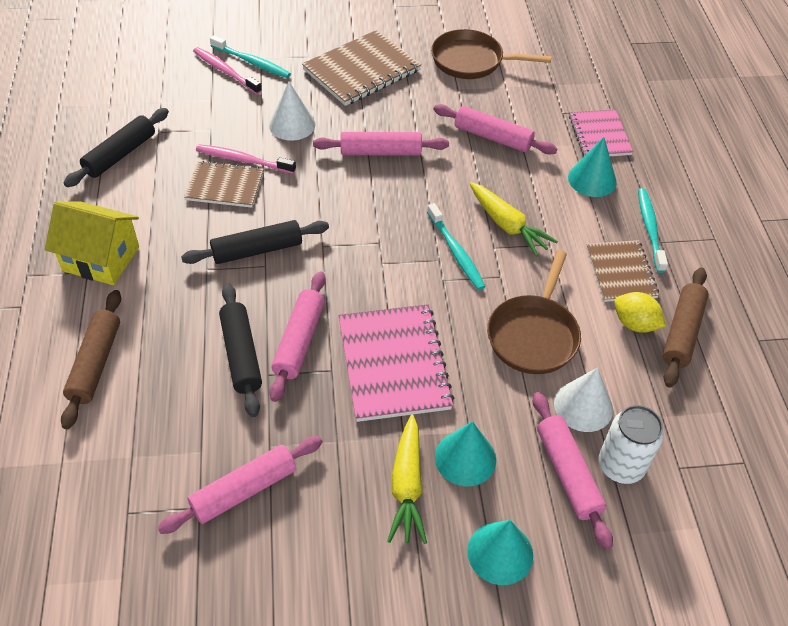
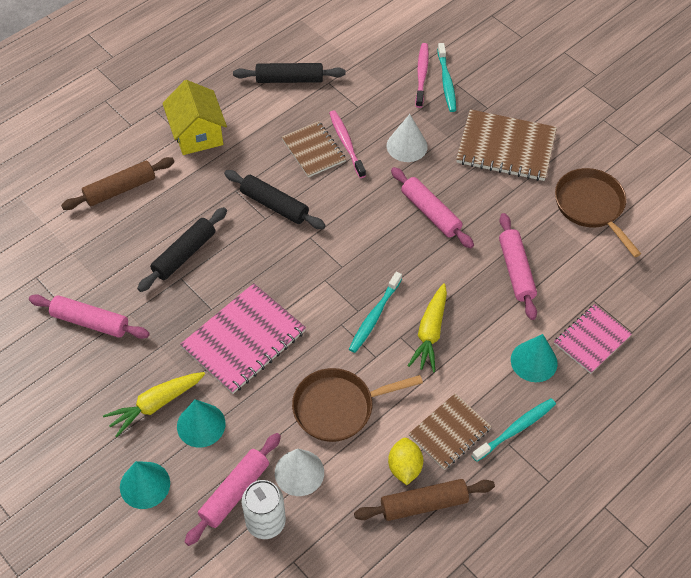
camera: 55 degrees right, 5 degrees up
(299, 341) = (220, 277): pink rolling pin -> none

